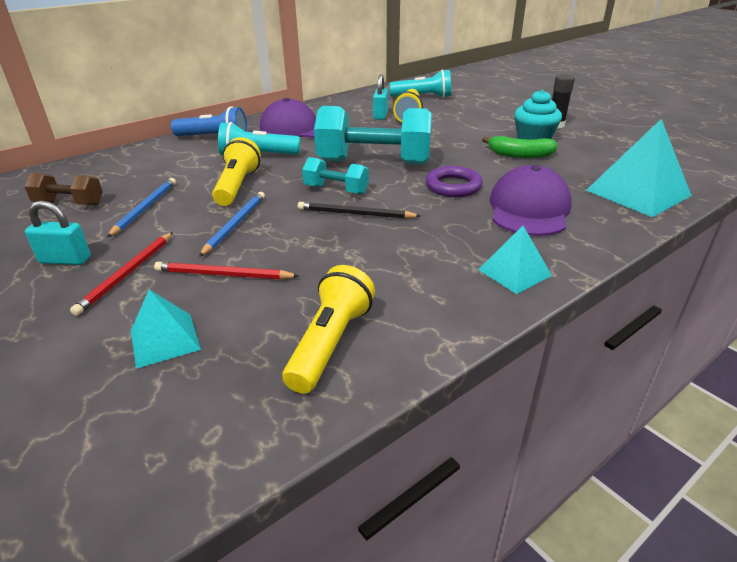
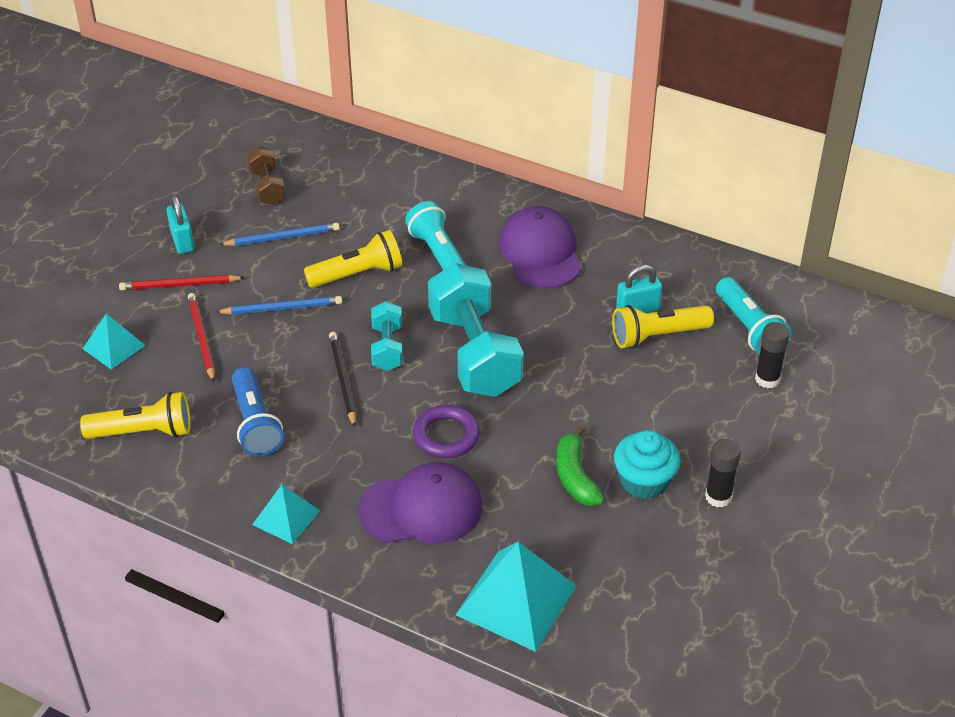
camera: 65 degrees right, 10 degrees up
(214, 138) = (467, 199): blue flashlight -> blue flashlight (255, 424)
(466, 100) = (767, 379): none -> black glue stick

